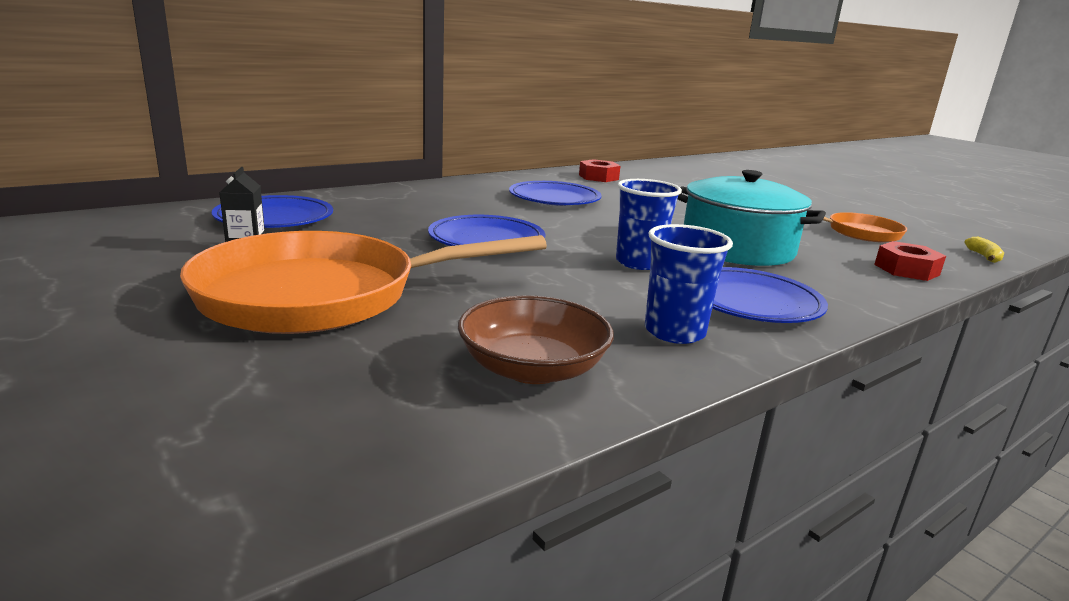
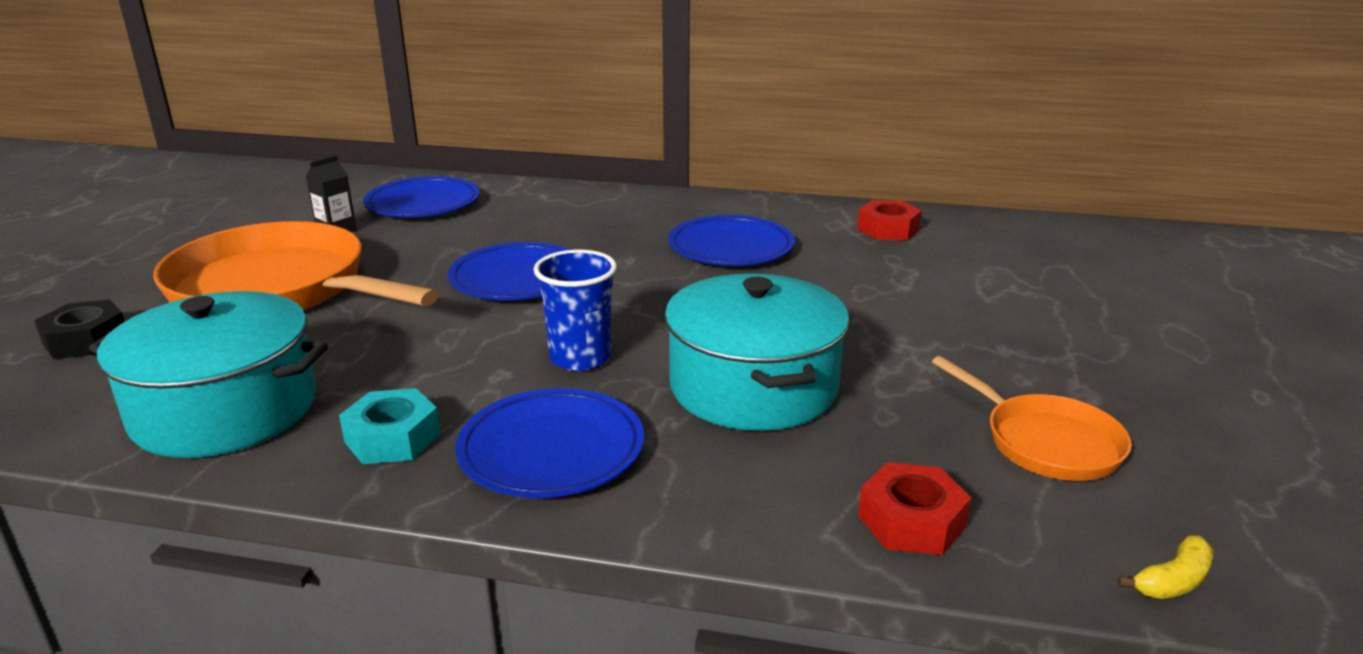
camera: 50 degrees right, 5 degrees up
(234, 390) = (86, 340): none -> black nut
(532, 368) = (225, 410): brown bowl -> turquoise pot
(674, 332) = (392, 438): blue cup -> turquoise nut

